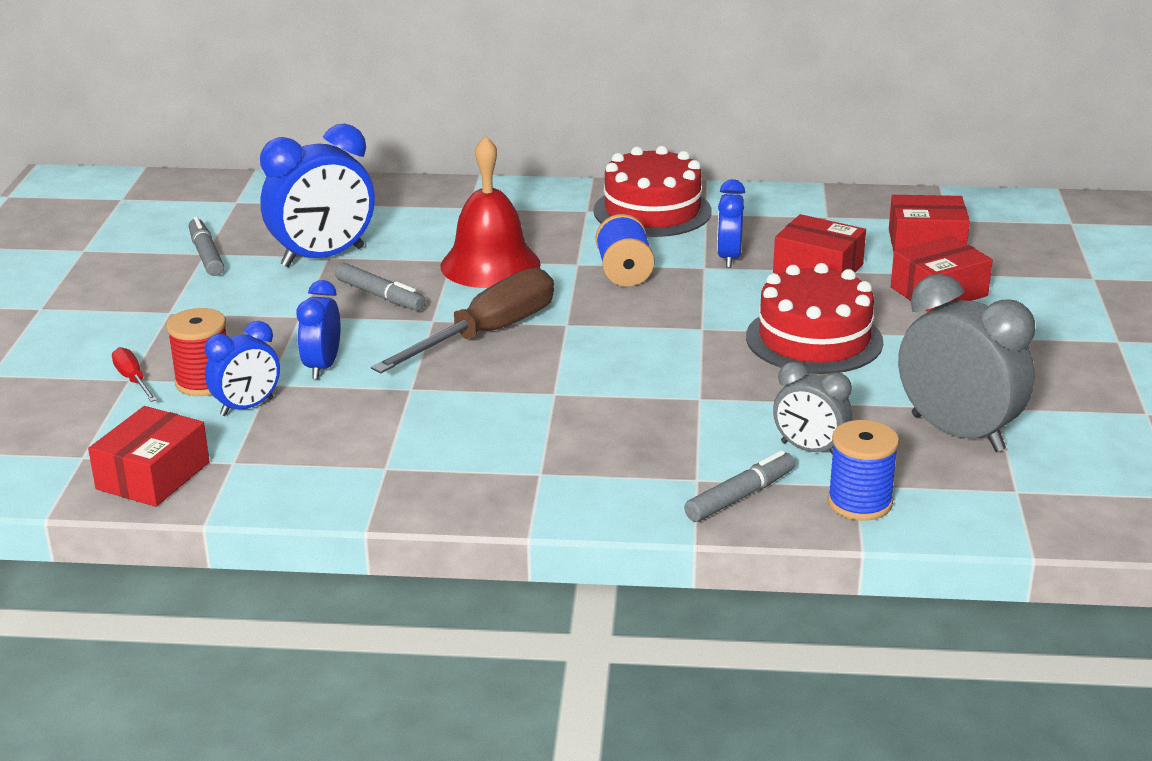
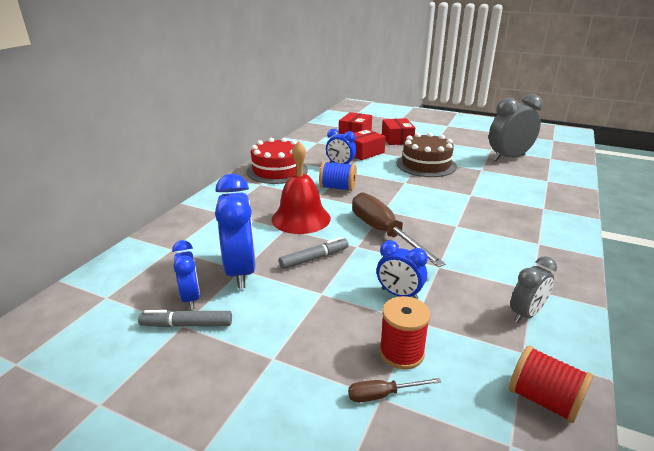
camera: 70 degrees left, 0 degrees up
(133, 379) = (382, 395): red screwdriver -> brown screwdriver
(153, 476) = (543, 399): red box -> red spool
(247, 407) = (445, 335): blue clock -> blue clock (191, 298)
(740, 496) = (558, 202): grey marker -> none
(809, 449) = (519, 182): grey clock -> grey clock (526, 314)
(814, 339) = (426, 165): red cake -> brown cake
(859, 503) = (561, 182): blue spool -> none

